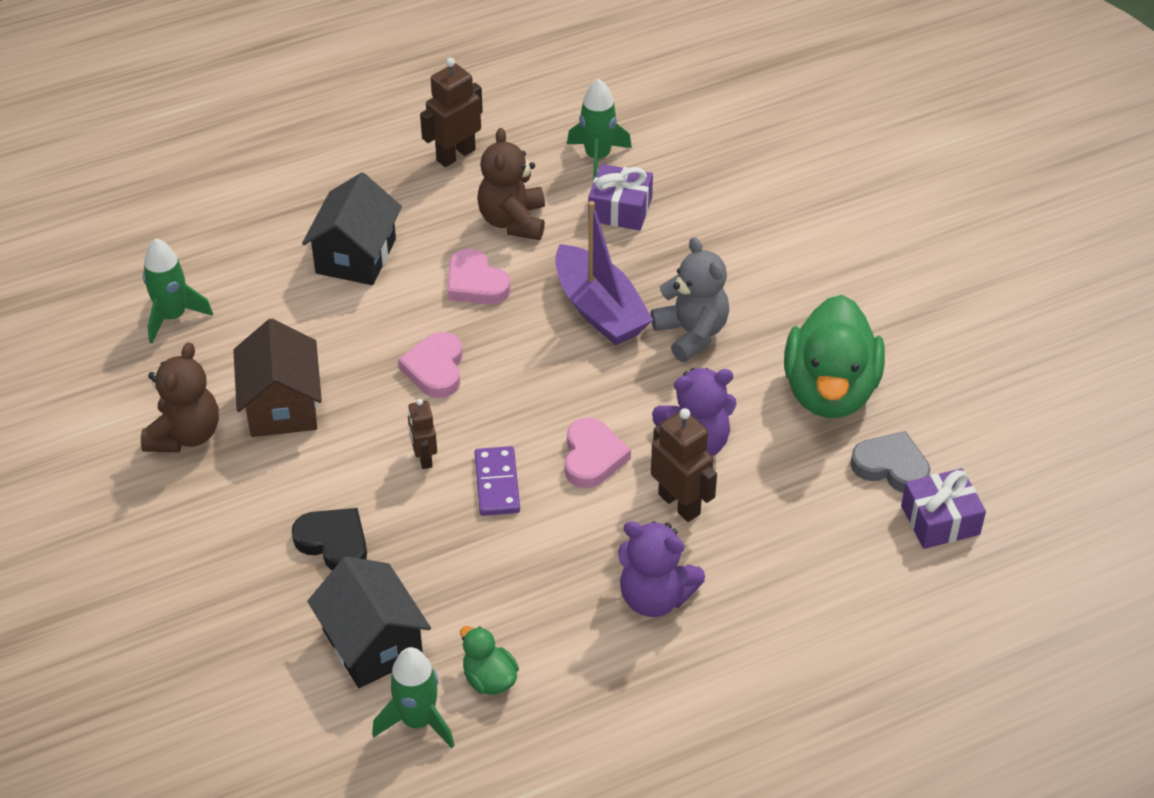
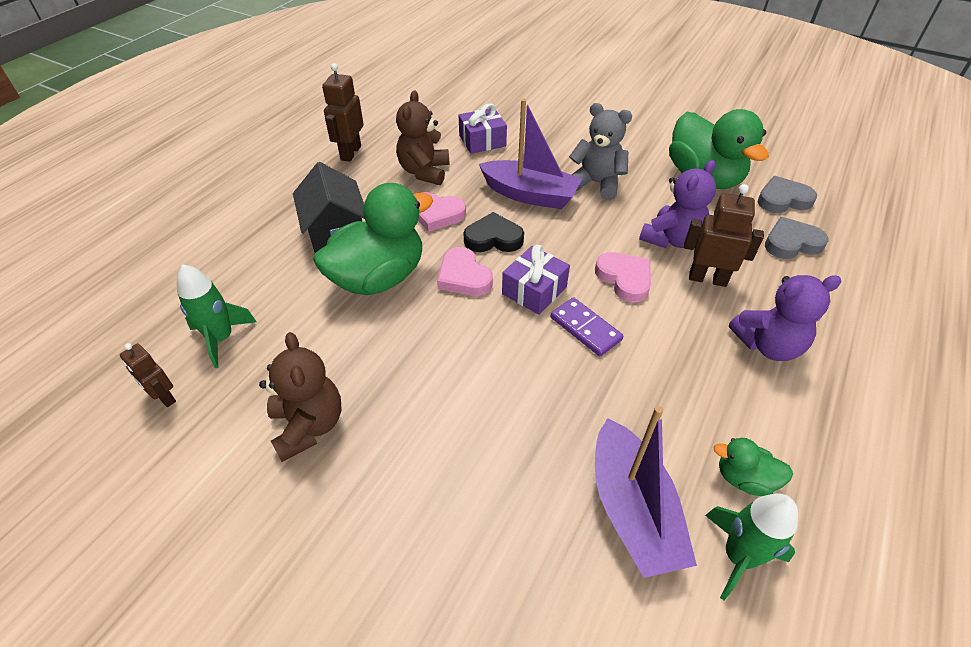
camera: 35 degrees left, 0 degrees up
(282, 406) = (373, 359): brown house -> none
(334, 542) = (516, 442): black heart -> black heart (493, 238)
(354, 327) = (378, 278): none -> green duck
(372, 644) = (632, 510): black house -> purple boat
(424, 458) = (517, 339): brown robot -> brown robot (164, 397)
(513, 221) = (424, 172): brown teddy bear -> brown teddy bear turned 45 degrees clockwise
(597, 157) = (440, 122): green rocket -> none
(827, 518) = (791, 243): none -> grey heart
(940, 520) = (842, 213): purple gift -> purple gift (534, 290)

